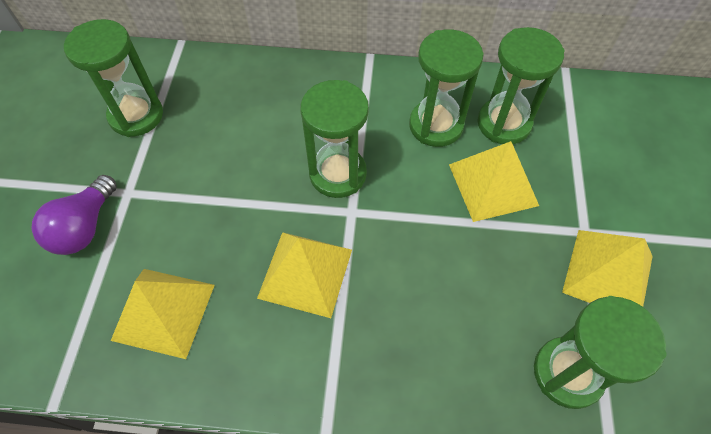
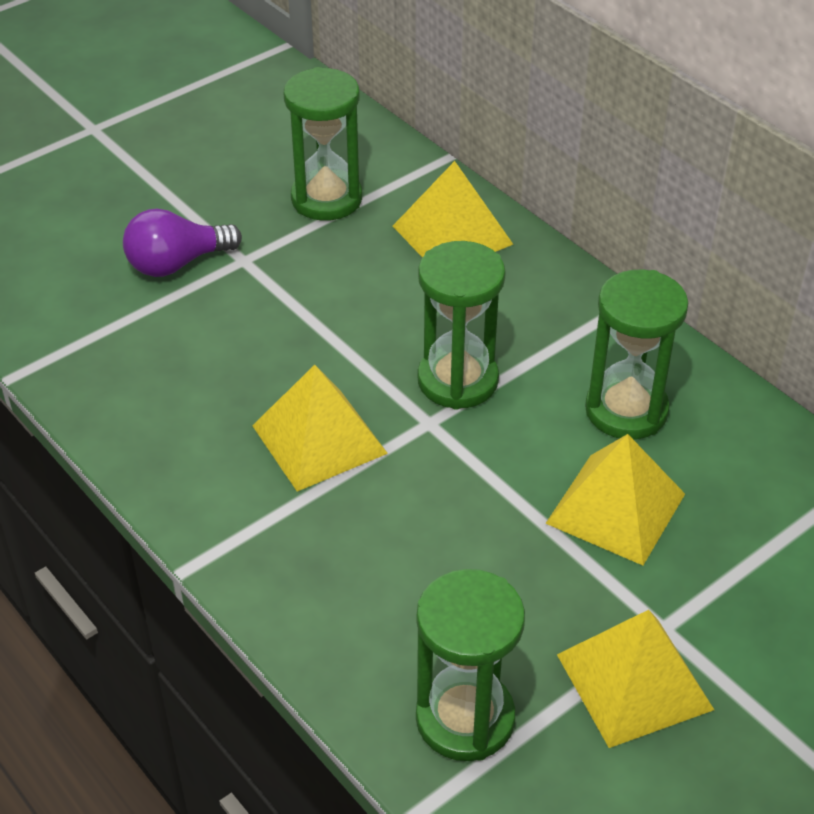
camera: 45 degrees right, 15 degrees down
(164, 312) = (164, 376): yellow pyramid -> yellow pyramid (452, 235)
(504, 123) = (713, 463): green hourglass -> none

